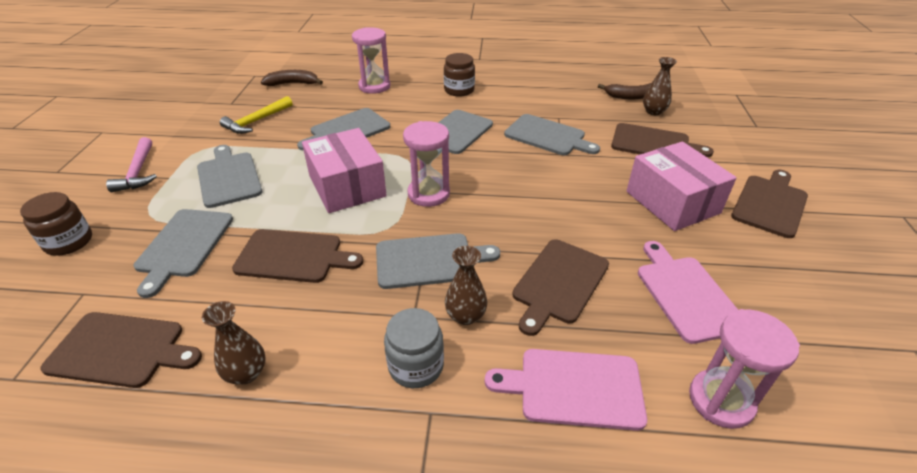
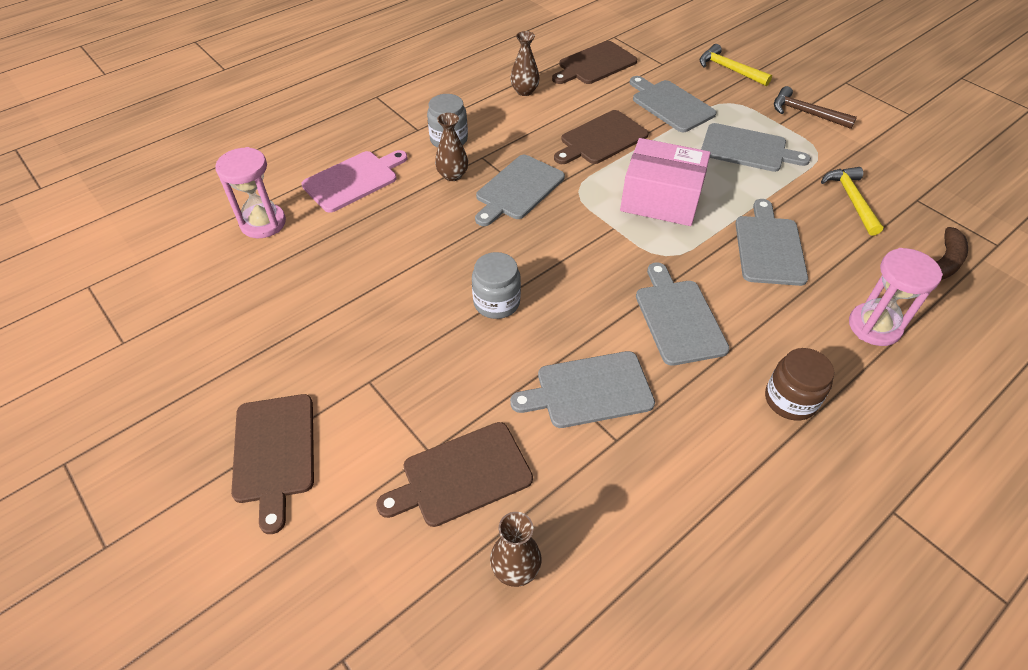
camera: 135 degrees right, 10 degrees up
(69, 242) = (728, 69): brown jar -> yellow hammer
(138, 172) = (805, 113): pink hammer -> brown hammer
(428, 194) = (594, 235): pink hourglass -> none
(550, 197) = (496, 302): none -> grey jar
(559, 283) = (415, 230): brown cutting board -> none
(631, 96) = (579, 592): brown banana -> none
(672, 202) = (380, 378): pink box -> none
(686, 294) = (316, 281): pink cutting board -> none

